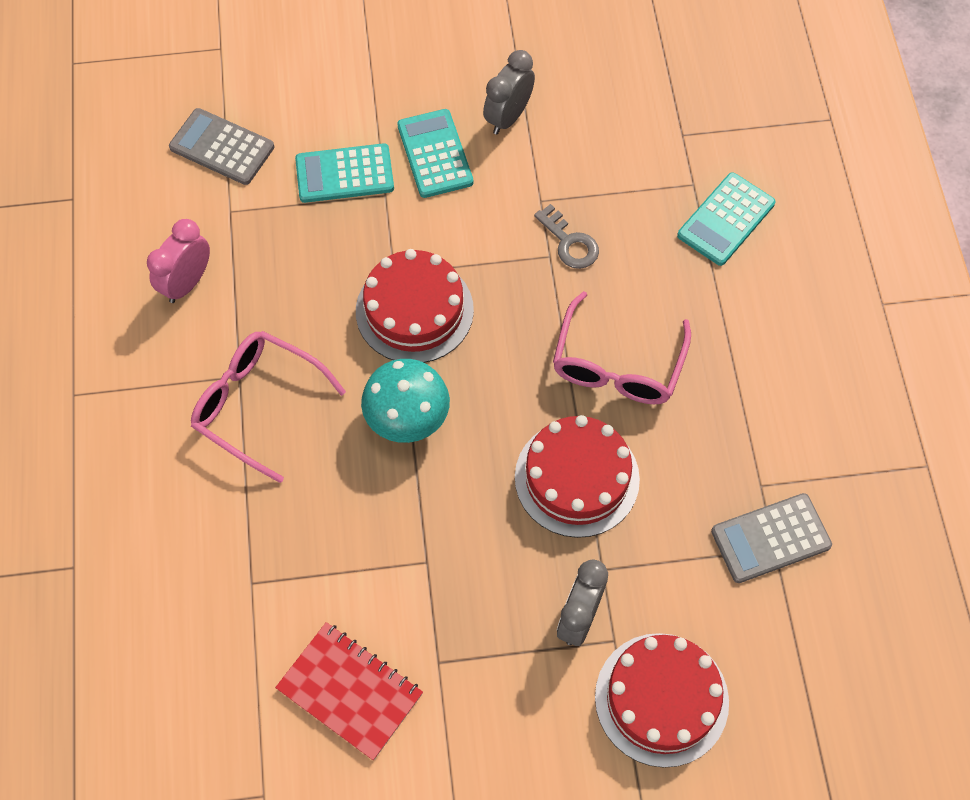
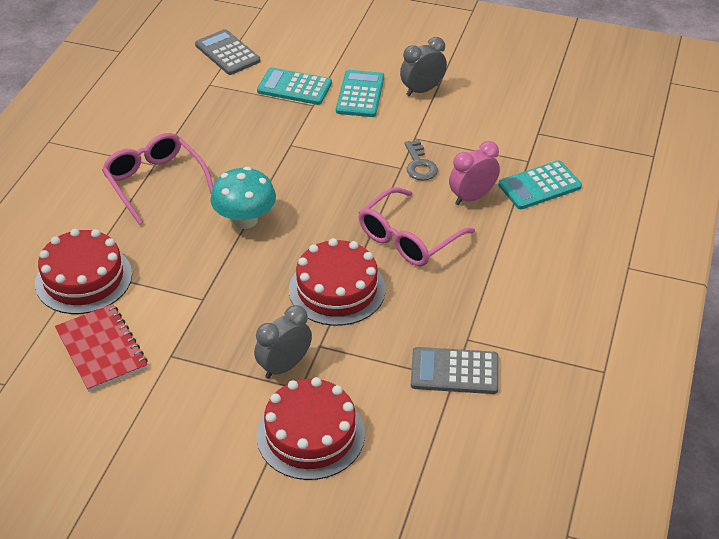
camera: 25 degrees right, 20 degrees down
(187, 283) = (157, 110): pink clock -> pink clock (472, 197)
(414, 310) = (290, 167): red cake -> red cake (83, 278)

